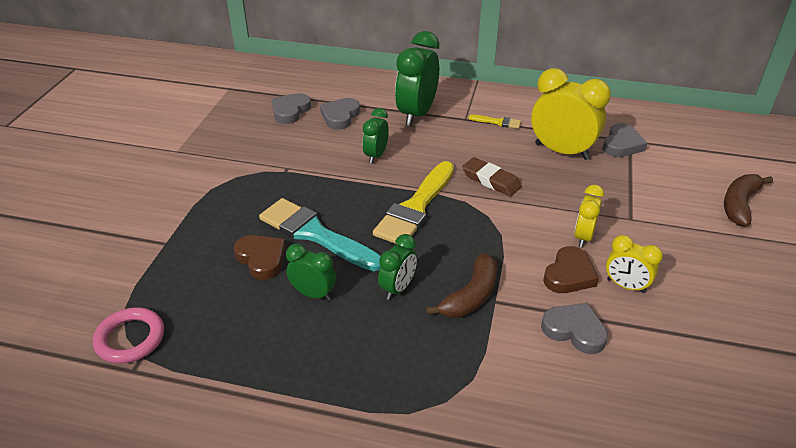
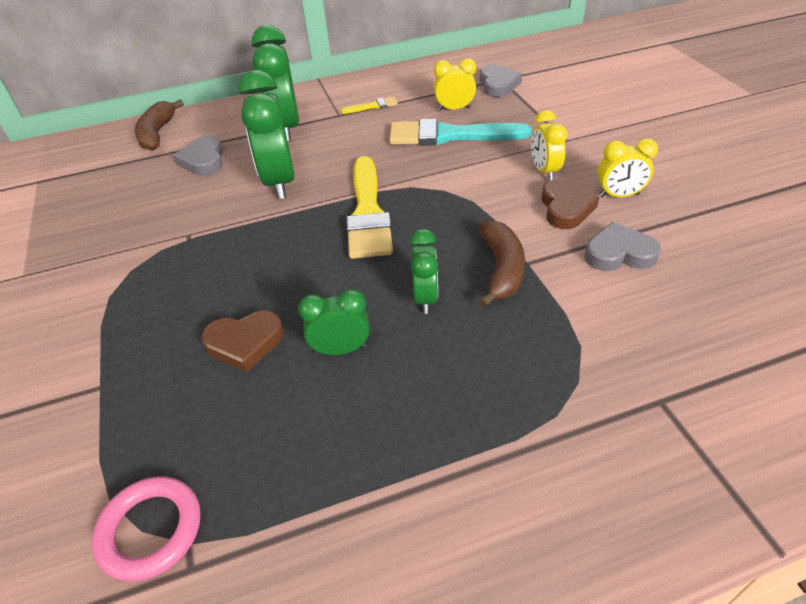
camera: 30 degrees left, 5 degrees up
(261, 259) = (245, 343): brown heart -> brown heart turned 150 degrees clockwise
(290, 111) = (139, 176): grey heart -> none
(316, 234) = (286, 287): turquoise brush -> turquoise brush (450, 135)
(376, 155) = (279, 182): green clock -> green clock, size x1.81
(491, 180) = (416, 158): brown eraser -> none
(561, 151) = (454, 109): yellow clock -> yellow clock, size x0.55
(739, 205) = (632, 95): brown banana -> brown banana (157, 134)

